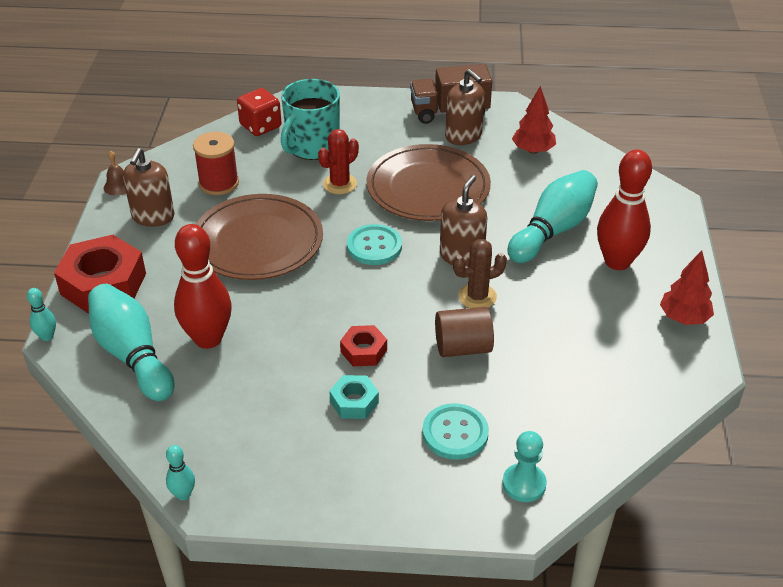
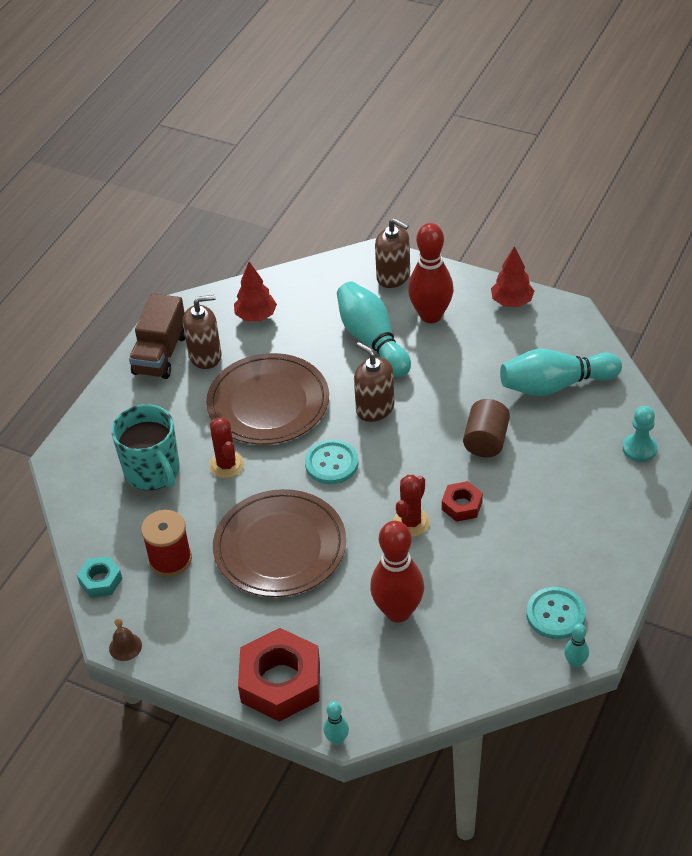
camera: 65 degrees left, 5 degrees up
(132, 355) = (394, 673): turquoise bowling pin -> turquoise bowling pin (555, 385)
(153, 217) = (195, 624): brown soap dispenser -> brown soap dispenser (393, 276)
(260, 126) = (91, 505): red dice -> none
(324, 319) = (411, 522): none -> red cactus
(354, 402) = (518, 526): turquoise nut -> turquoise nut (100, 581)
(455, 433) = (576, 473): turquoise button -> turquoise button (555, 614)
(477, 297) = (430, 414): brown cactus -> none

